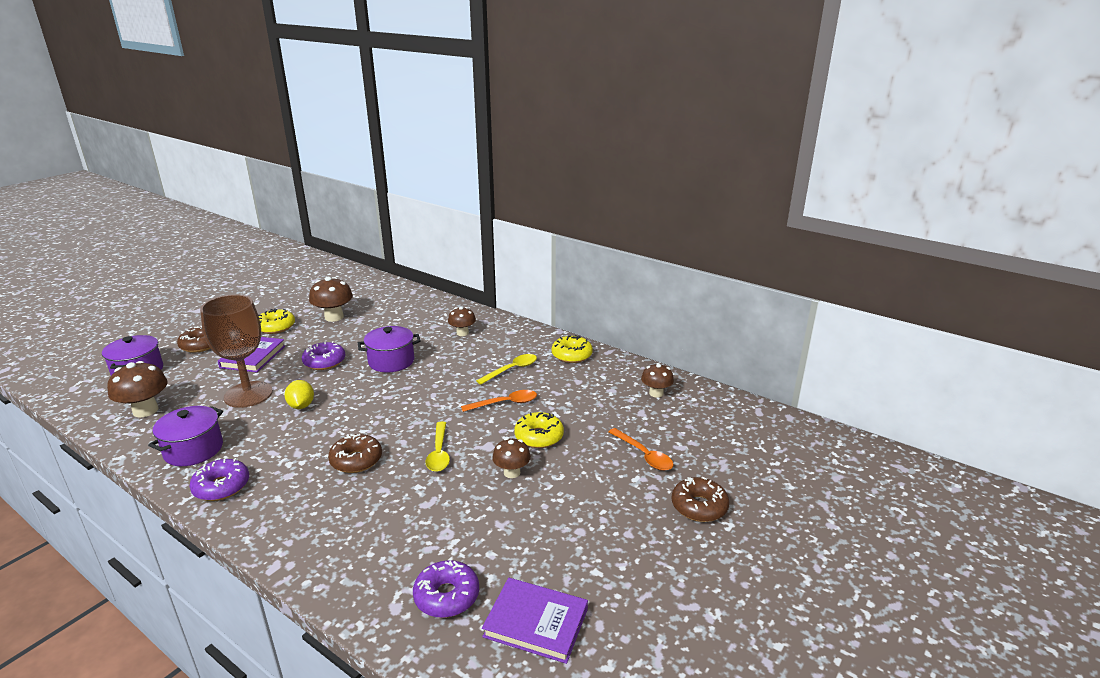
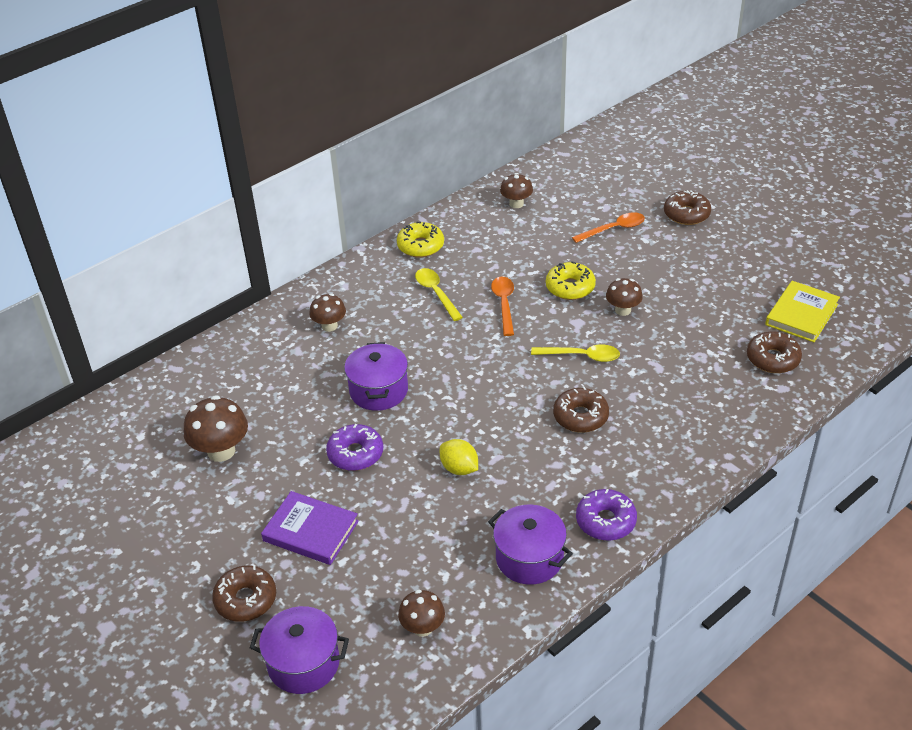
camera: 75 degrees left, 15 degrees up
(145, 410) = (422, 627): brown mushroom -> brown mushroom, size x0.64
(248, 394) = (415, 523): brown goblet -> none
(276, 327) = (224, 515): yellow donut -> none
(301, 406) = (459, 468): yellow lemon -> yellow lemon turned 45 degrees clockwise
(447, 596) = (773, 359): purple donut -> brown donut
(536, 623) = (801, 314): purple book -> yellow book

